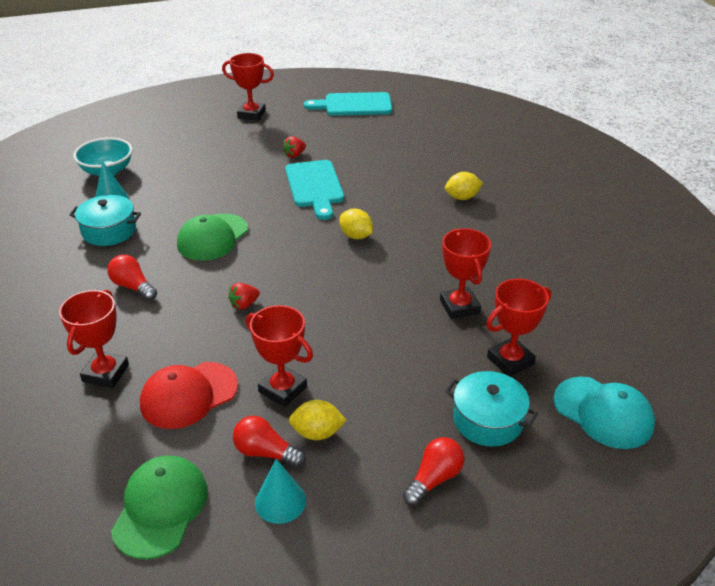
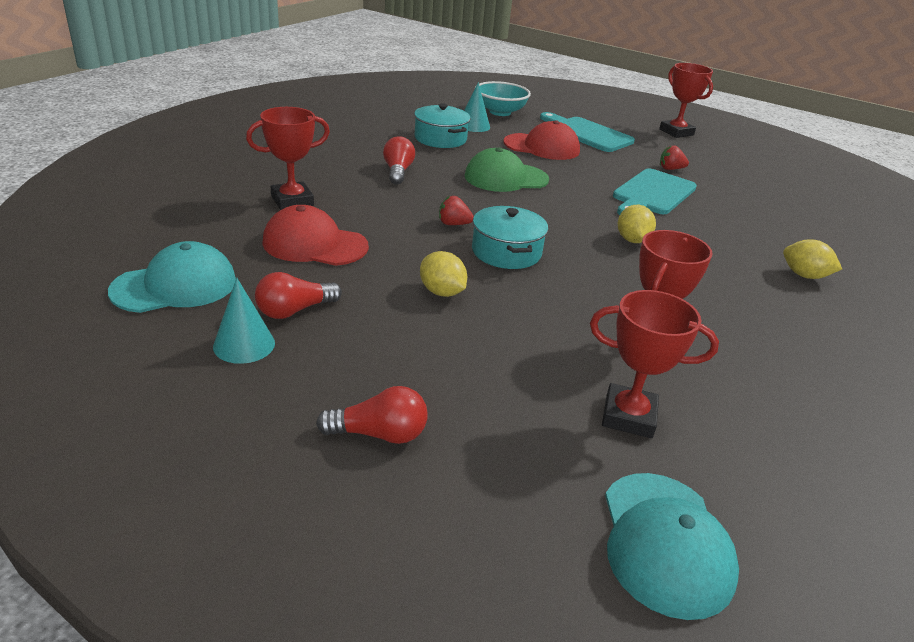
camera: 45 degrees right, 5 degrees down
(160, 508) = (175, 286): green cap -> turquoise cap
(191, 189) = (542, 147): none -> red cap
(266, 452) = (294, 310): red light bulb -> red light bulb turned 105 degrees counterclockwise
(283, 389) = (381, 286): red trophy -> none
(317, 433) = (352, 328): yellow lemon -> yellow lemon (442, 292)
(354, 105) = (793, 167): turquoise cutting board -> turquoise cutting board (587, 134)
(488, 420) = (514, 438): turquoise pot -> turquoise pot (506, 252)

